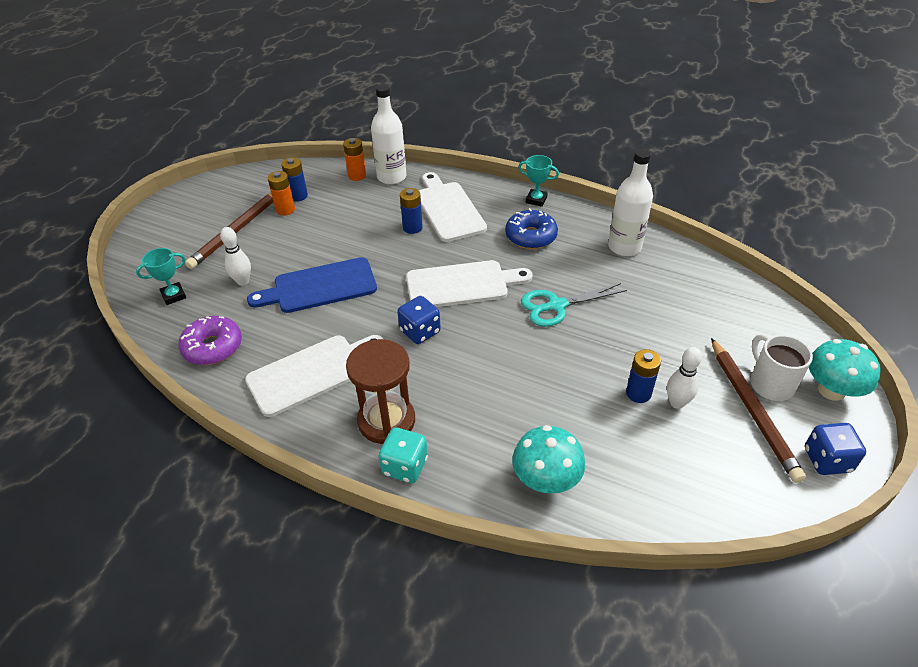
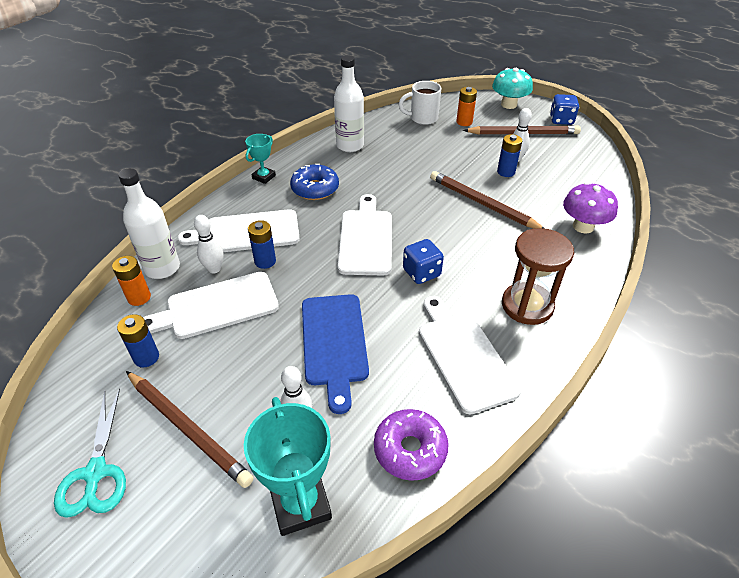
camera: 80 degrees left, 0 degrees up
(174, 296) = (300, 503): turquoise trophy -> turquoise trophy, size x1.81
(285, 210) = (169, 372): orange battery -> orange battery (464, 122)
(353, 215) = (217, 307): none -> white cutting board
(396, 203) = (214, 269): none -> white bowling pin
(405, 466) = (575, 298): turquoise dice -> none
(546, 480) = (583, 226): turquoise mushroom -> purple mushroom
(556, 306) = (408, 191): turquoise scissors -> turquoise scissors (95, 473)
(557, 373) = (482, 203): none -> brown pencil
(770, 384) = (502, 122): white mug -> white mug (422, 118)

